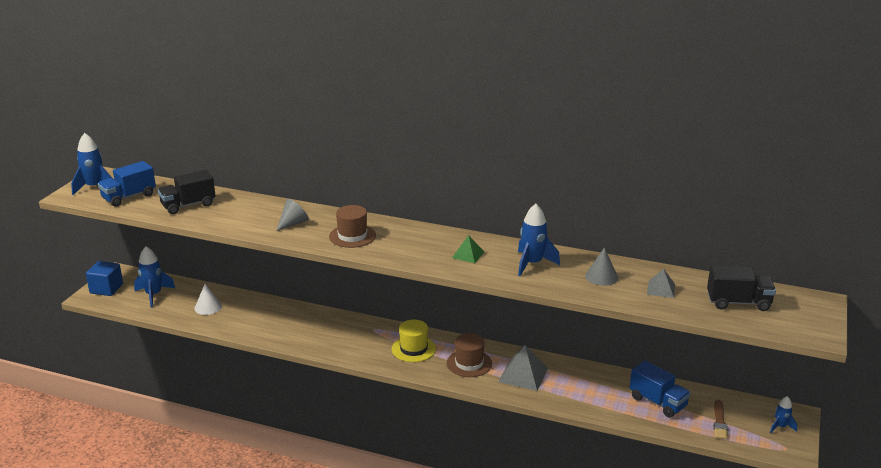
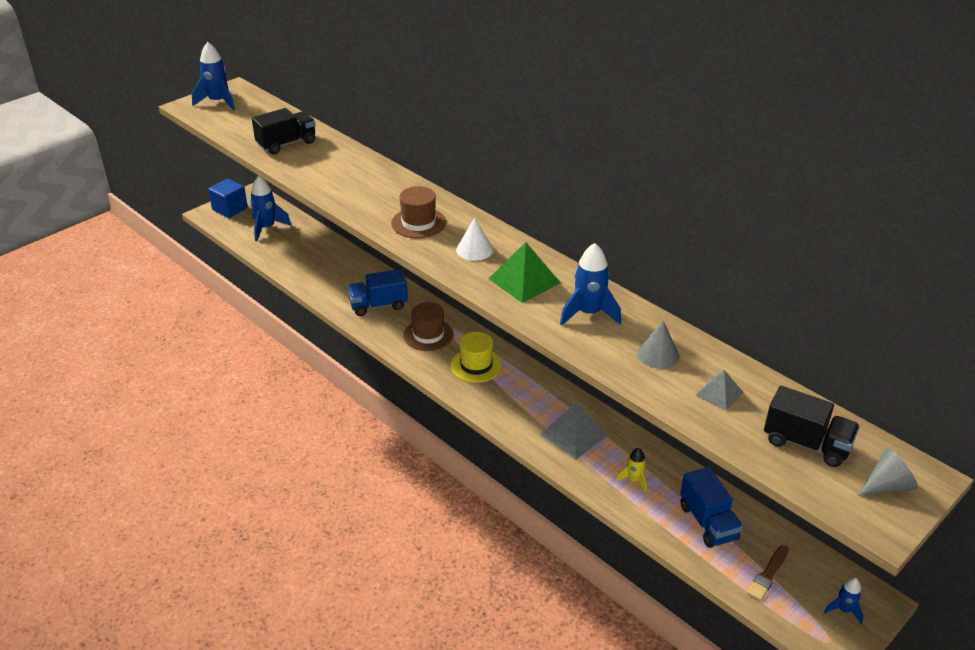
camera: 25 degrees right, 10 degrees up
(129, 197) = (240, 121): blue truck -> blue truck (378, 305)
(188, 205) = (286, 144): black truck -> black truck turned 150 degrees clockwise
(208, 307) = (307, 255): white cone -> white cone (474, 249)
(293, 223) = (370, 191): grey cone -> grey cone (887, 486)
(468, 255) = (524, 281): green pyramid -> green pyramid, size x1.69
(469, 363) = (523, 401): brown hat -> brown hat (428, 335)
(588, 391) = (634, 480): none -> yellow rocket

